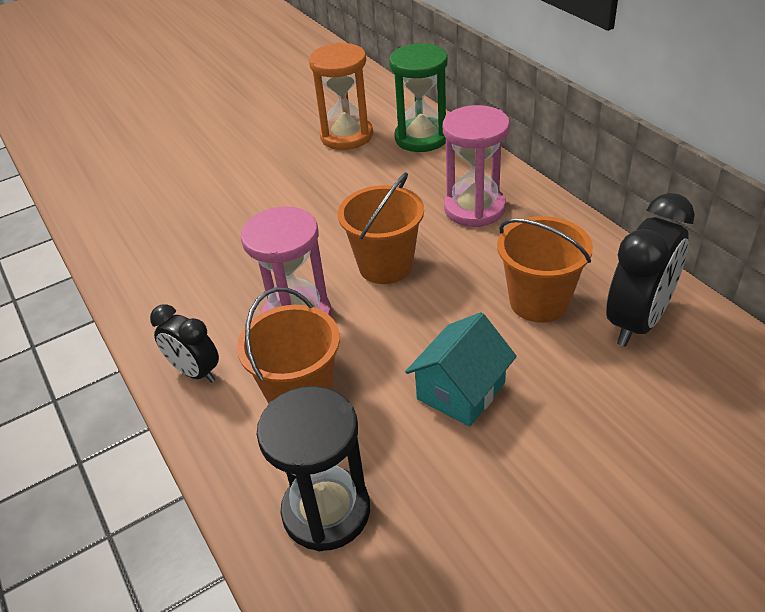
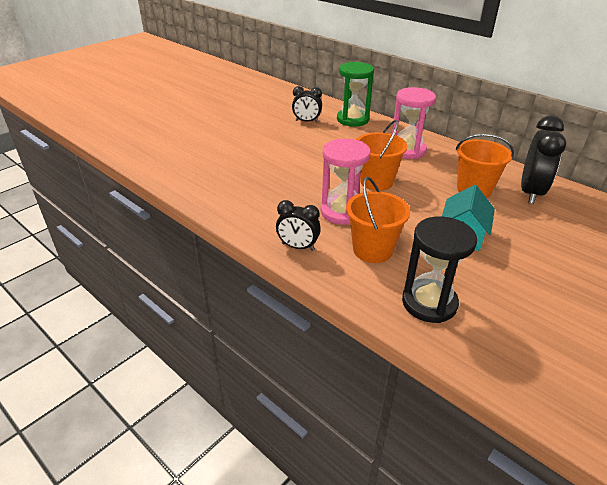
camera: 20 degrees left, 5 degrees down
(346, 136) = (306, 121): orange hourglass -> black clock

